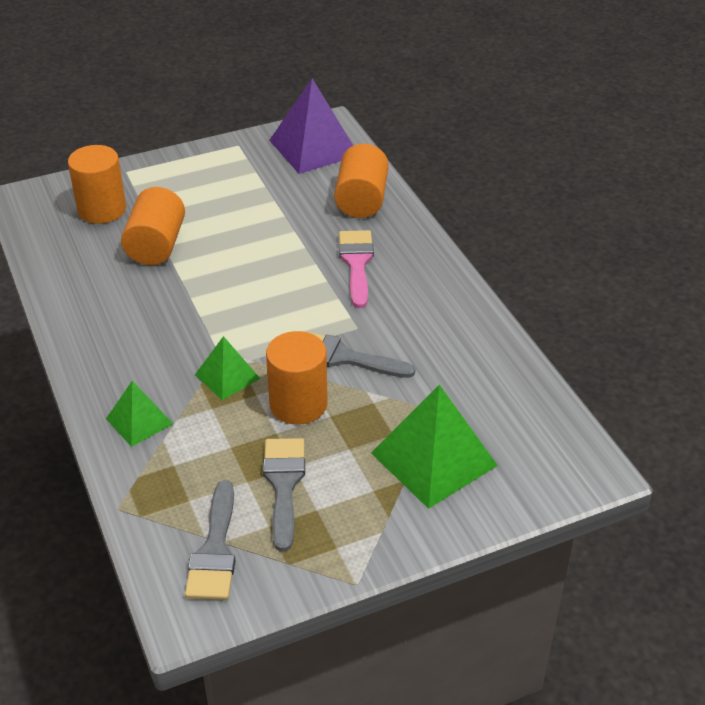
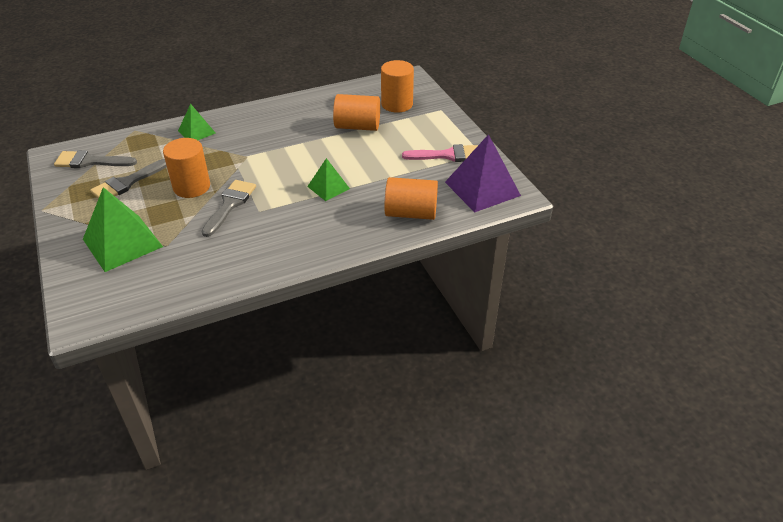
camera: 90 degrees right, 0 degrees up
(227, 376) = (224, 159): green pyramid -> green pyramid (328, 187)
(284, 484) = (127, 183): grey brush -> grey brush turned 135 degrees clockwise
(356, 263) = (330, 210): pink brush -> pink brush (448, 155)

